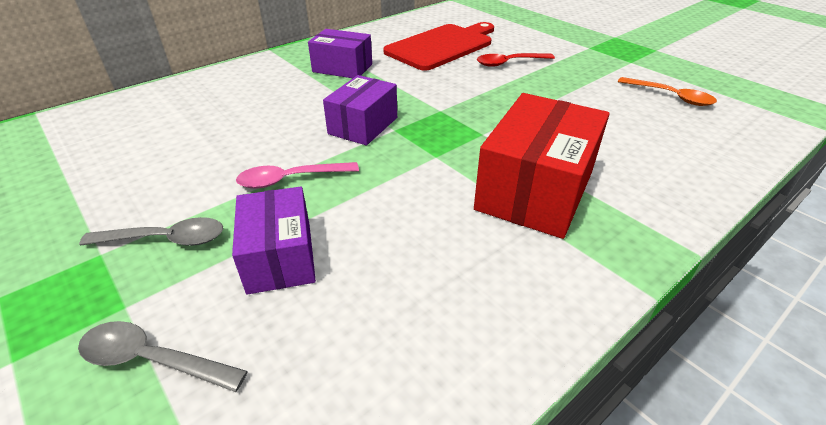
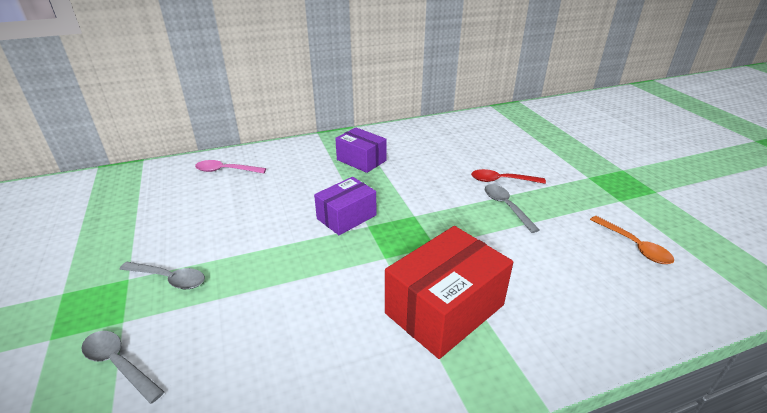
camera: 20 degrees right, 5 degrees down
(280, 257) = (229, 313): purple box -> none
(291, 179) = (270, 252): pink spoon -> pink spoon (226, 170)
(442, 46) = (454, 153): red cutting board -> none
(531, 85) = (506, 207): none -> grey spoon

